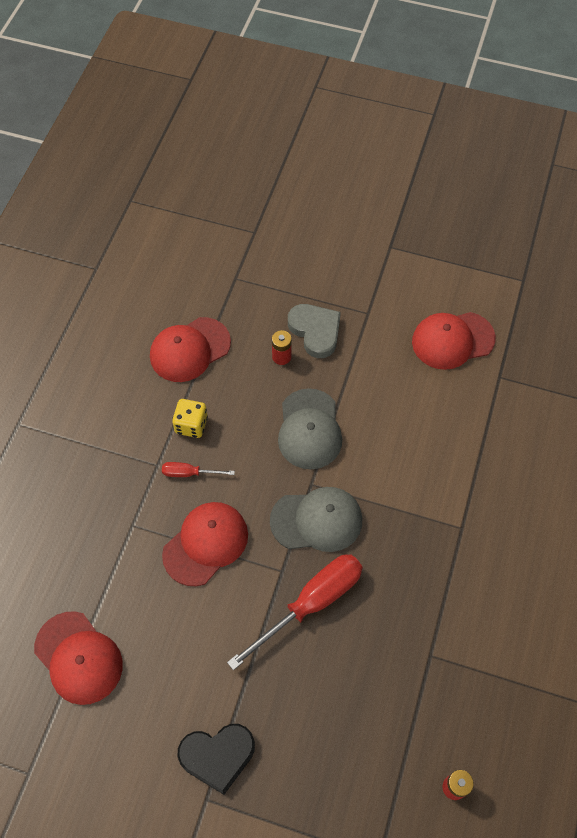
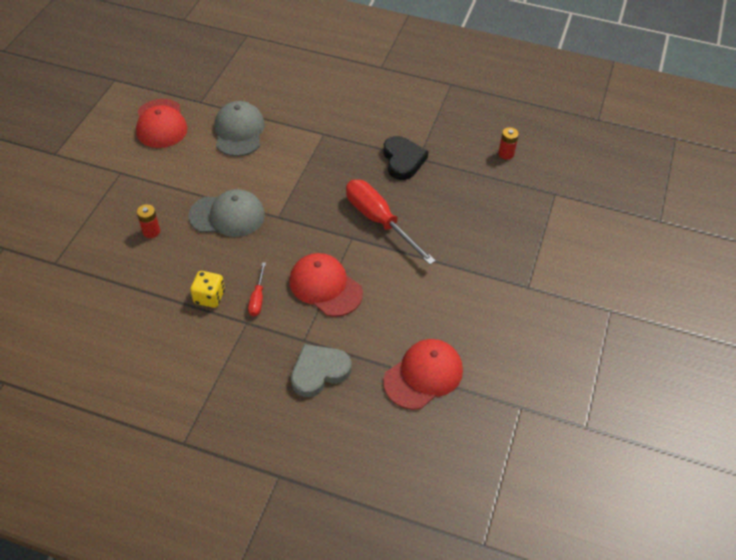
camera: 90 degrees left, 10 degrees down
(189, 350) = (127, 299): red cap -> none
(217, 756) = (496, 279): black heart -> black heart (403, 160)
(315, 331) = (130, 207): grey heart -> grey heart (319, 372)
(317, 520) = (310, 214): grey cap -> grey cap (239, 131)

